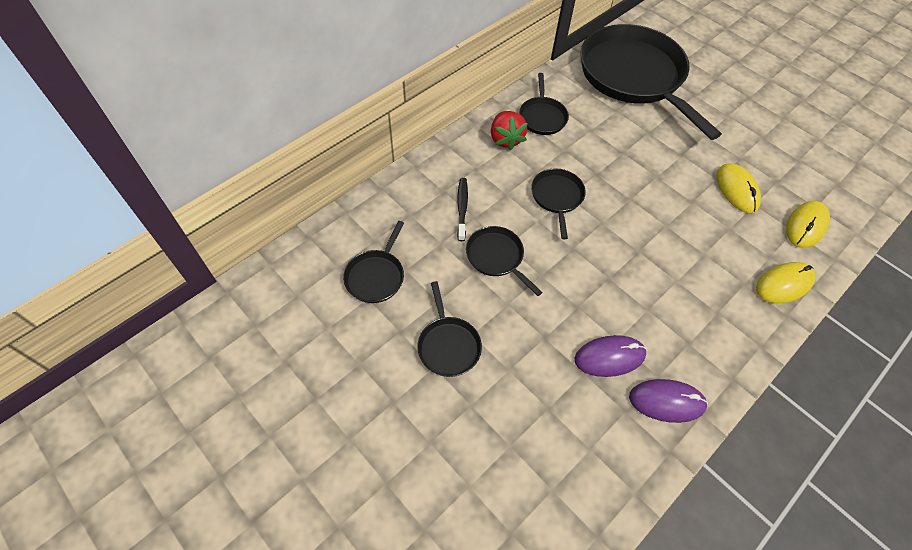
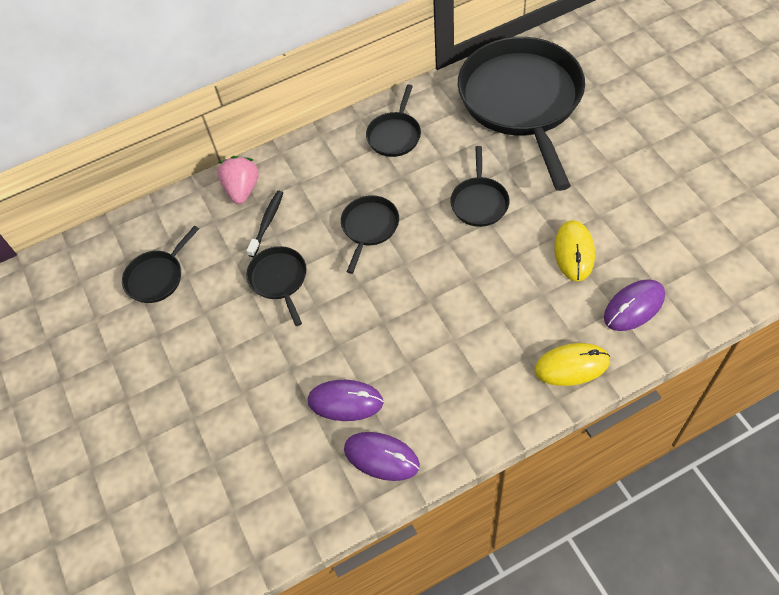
camera: 25 degrees right, 0 degrees up
(425, 182) = (242, 189): none -> pink strawberry
(448, 345) = (196, 357): black pan -> black pan (479, 202)
(505, 139) = (344, 155): red strawberry -> none
(805, 226) = (634, 307): yellow mouse -> purple mouse

